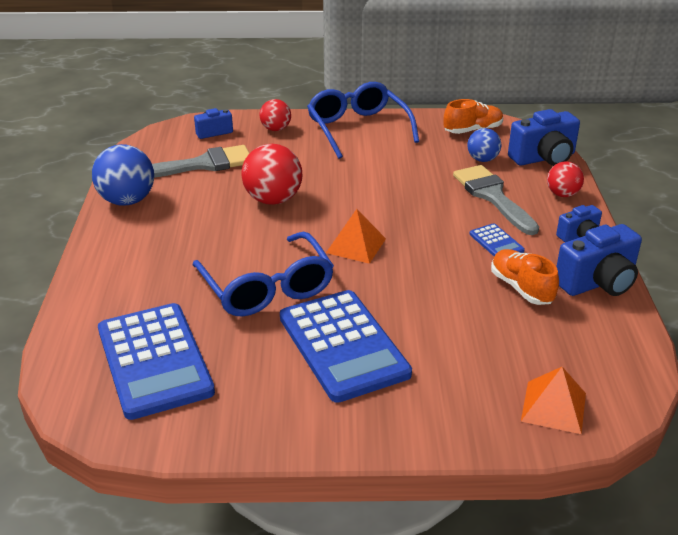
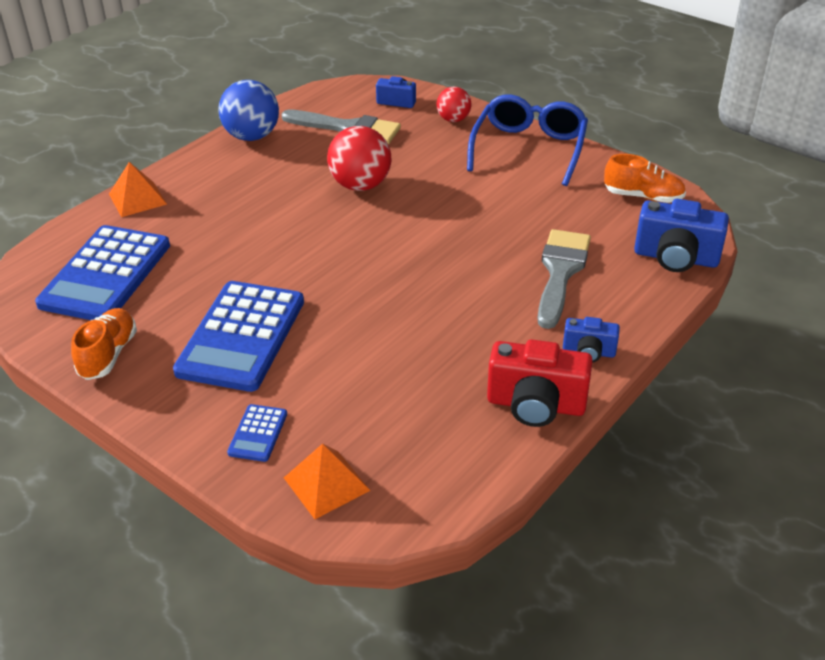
camera: 40 degrees right, 5 degrees up
(266, 287) = (253, 258): blue glasses -> none
(356, 245) = (370, 258): orange pyramid -> orange pyramid (137, 199)
(482, 159) = (607, 231): blue ball -> none
(496, 242) = (496, 317): blue calculator -> blue calculator (258, 433)
(521, 288) = (455, 370): orange shoe -> orange shoe (108, 355)
(562, 194) = (637, 303): red ball -> none
(598, 283) = (536, 405): blue camera -> red camera

